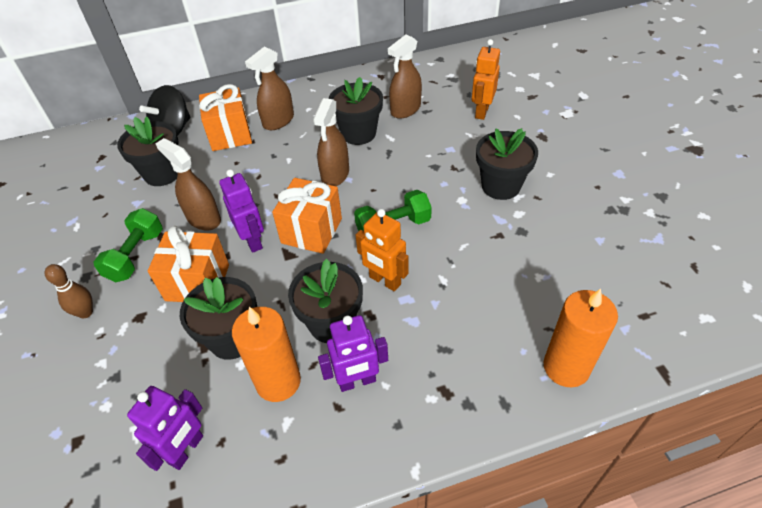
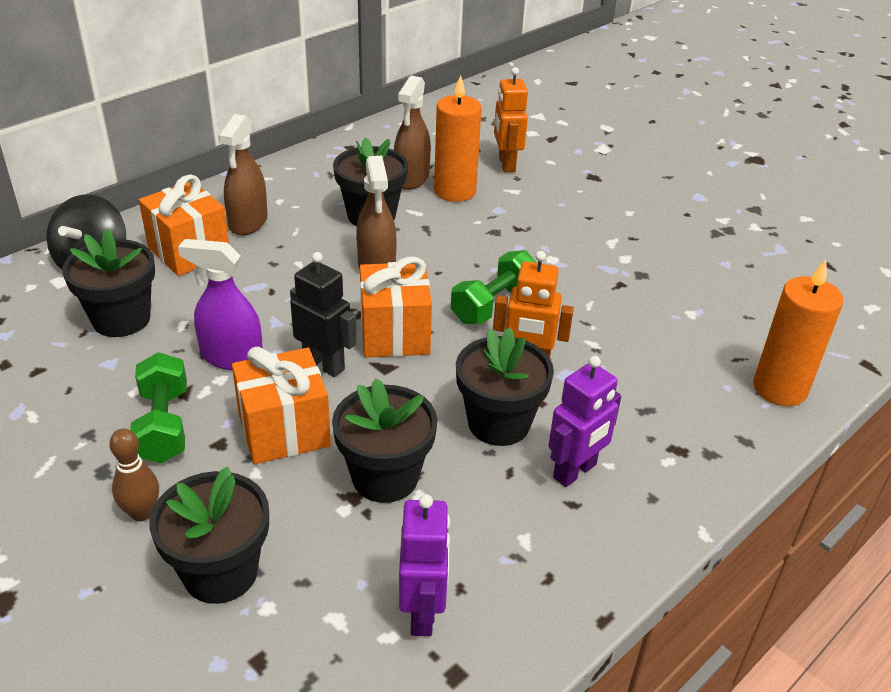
camera: 30 degrees left, 10 degrees down
(203, 219) = (231, 357): brown spray bottle -> purple spray bottle
(253, 241) = (324, 364): purple robot -> black robot
(278, 381) = (481, 502): orange candle -> orange candle (455, 191)
(500, 186) = (585, 235): black flower pot -> black flower pot (220, 572)

